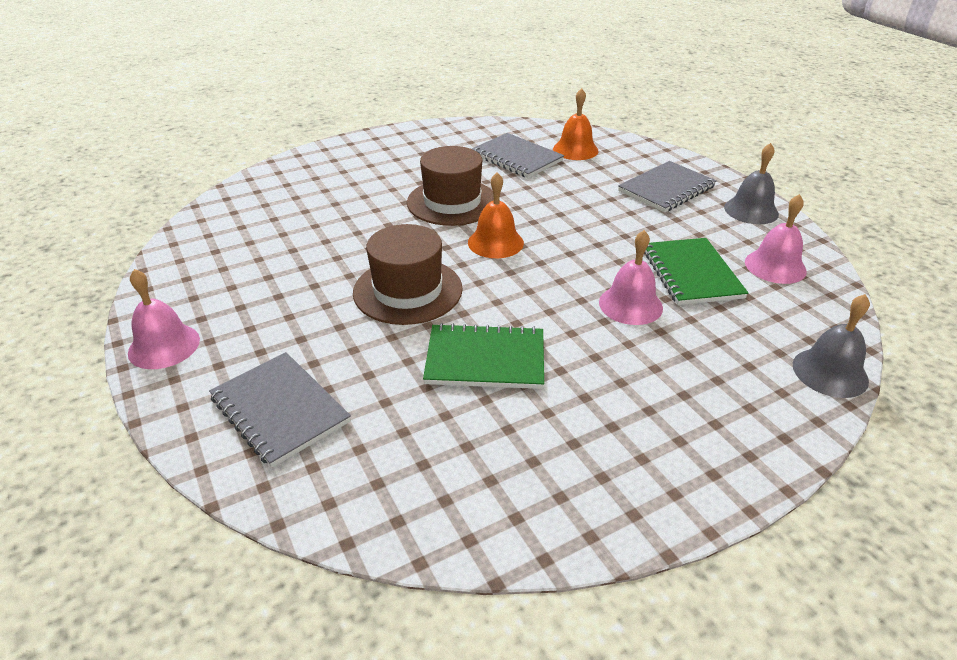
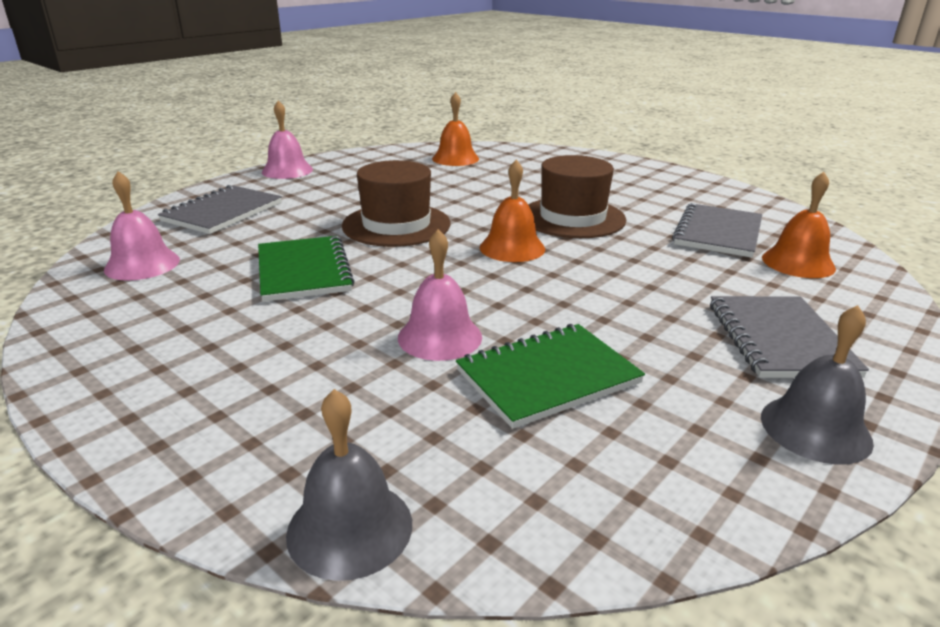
camera: 70 degrees right, 10 degrees down
(244, 223) = (455, 158): none -> orange bell
(666, 189) = (779, 339): grey notebook -> grey notebook turned 60 degrees clockwise
(775, 266) = (640, 462): pink bell -> pink bell (142, 264)

